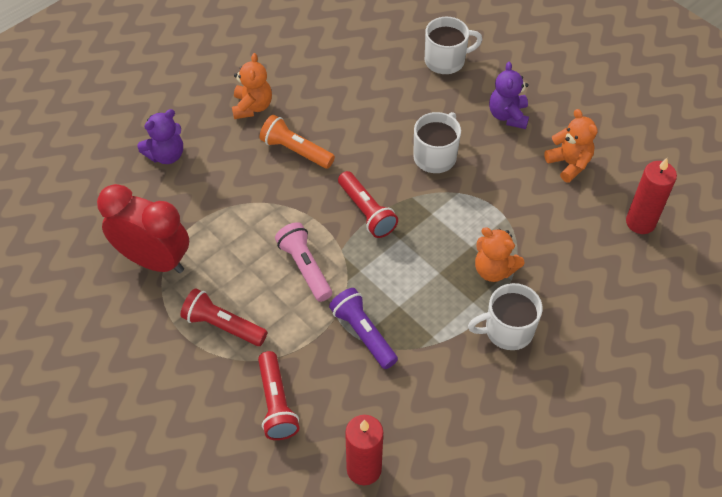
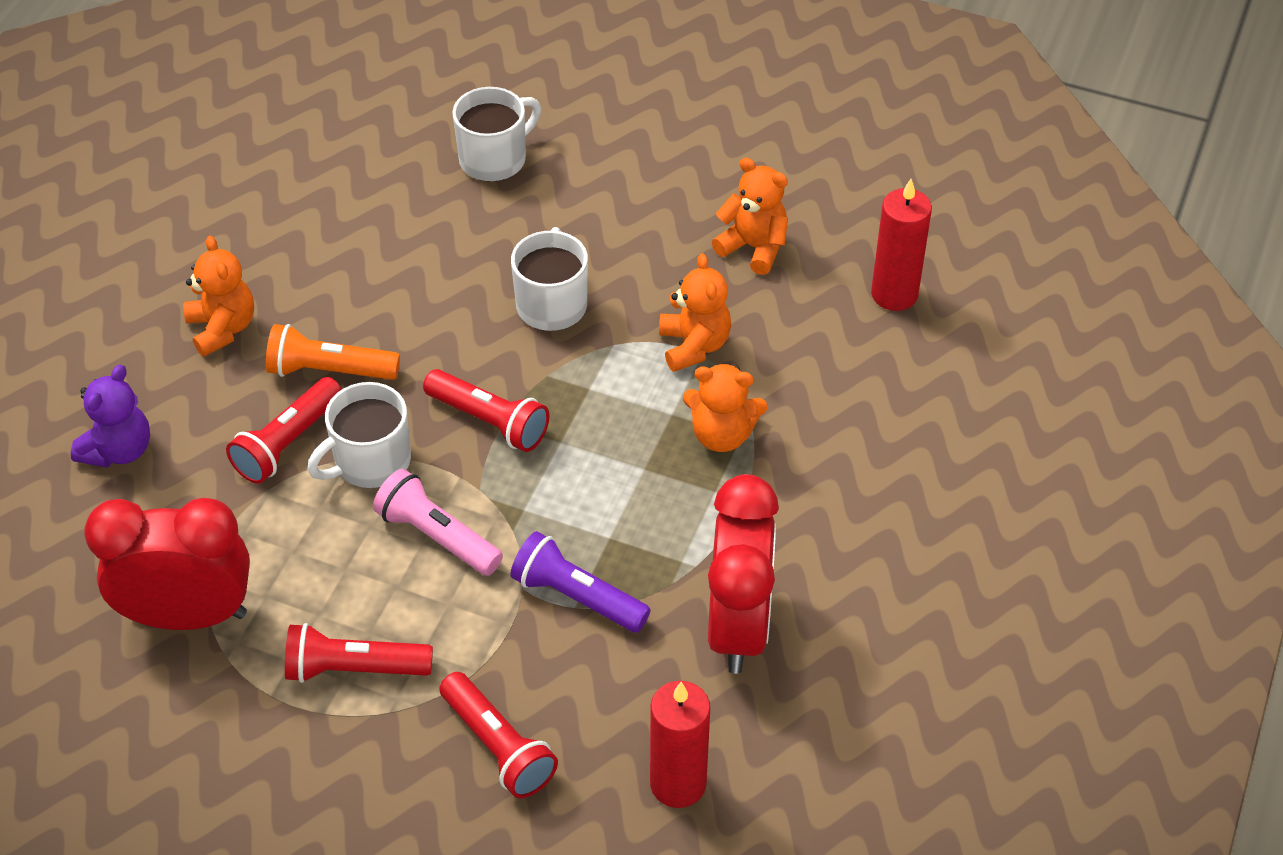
camera: 25 degrees left, 5 degrees down
(253, 183) = (288, 443): none -> red flashlight
(445, 389) = (738, 626): none -> red clock
(504, 210) = (694, 346): none -> orange teddy bear
(507, 330) = (784, 512): white mug -> white mug (370, 462)
(508, 116) = (630, 209): purple teddy bear -> none

